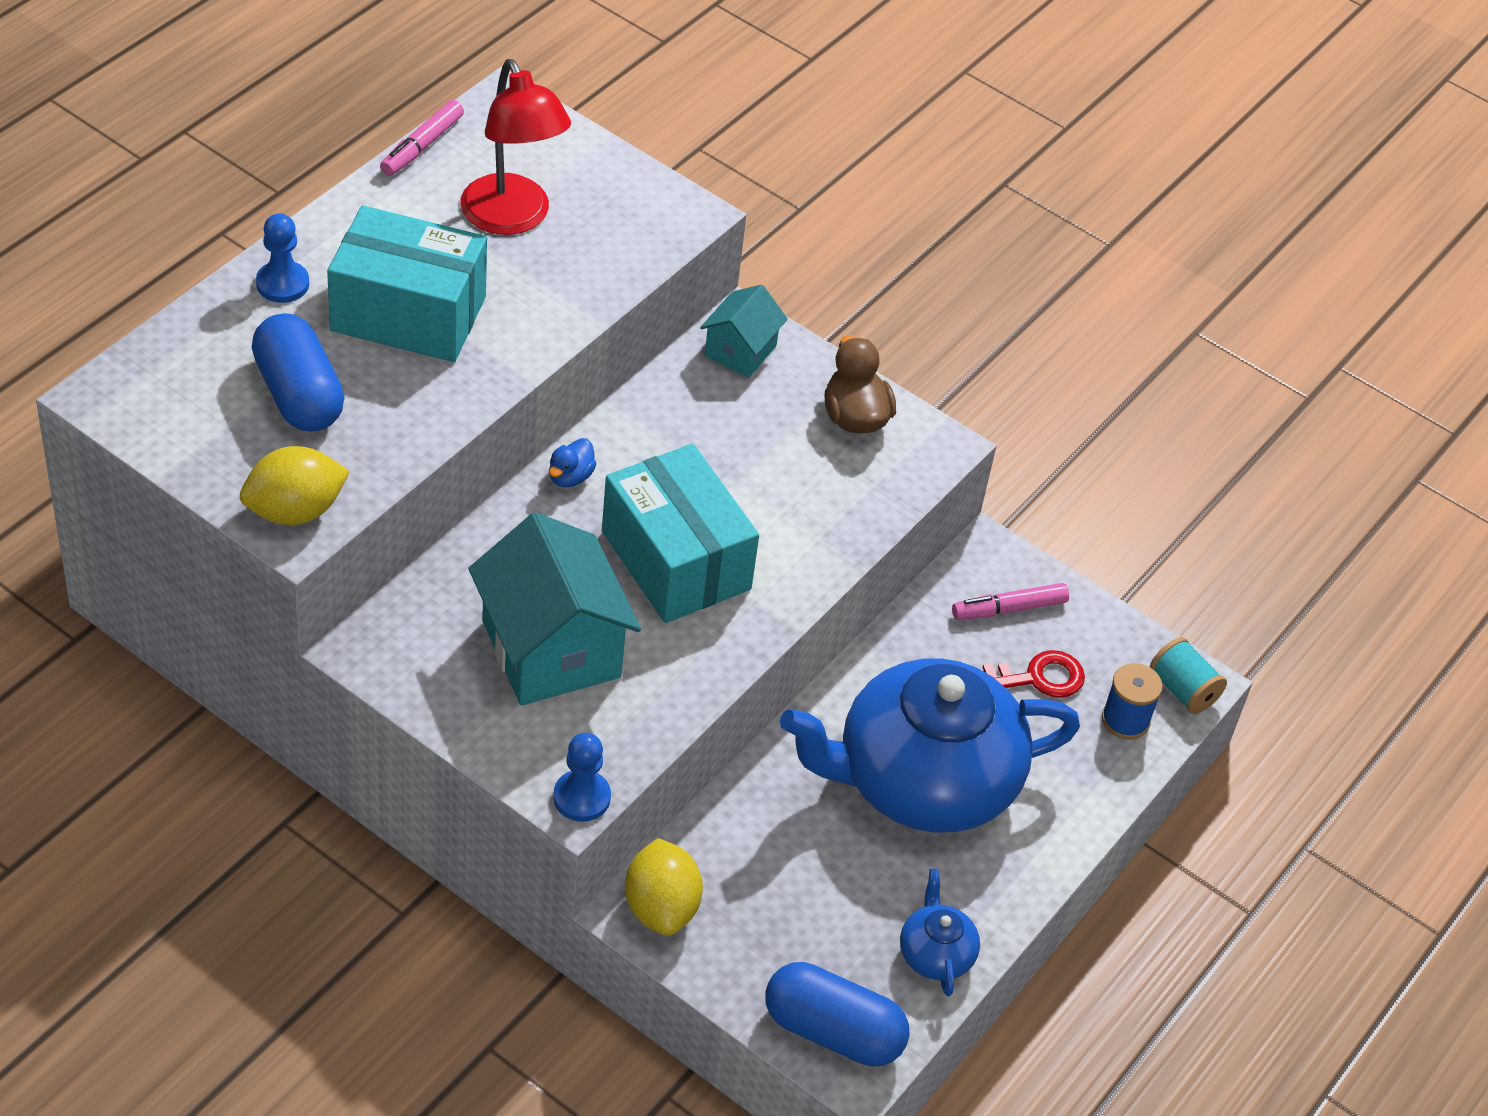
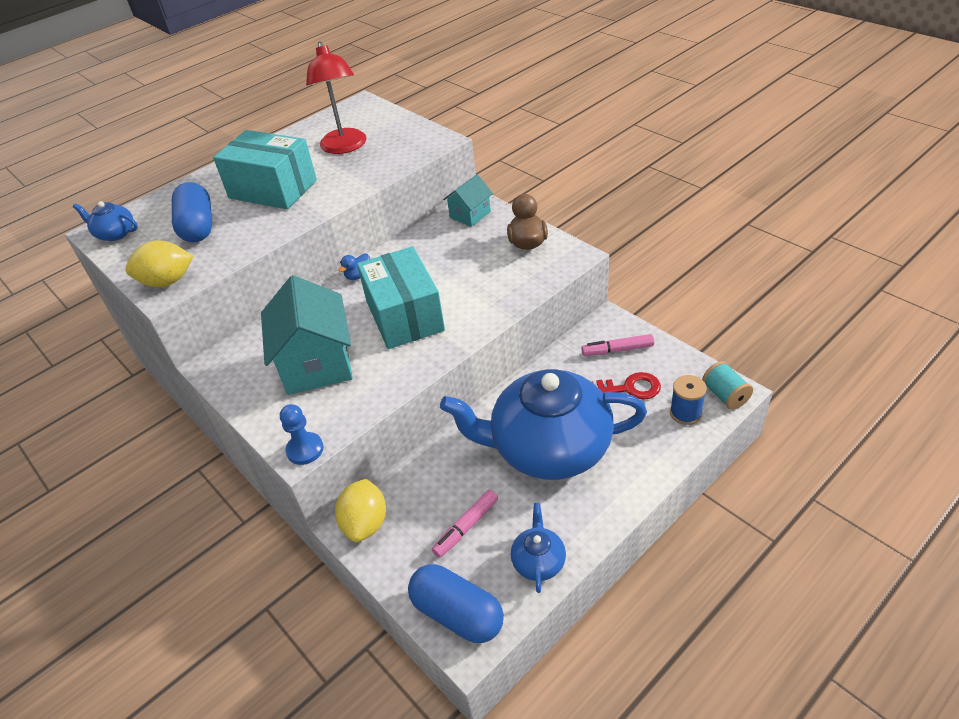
camera: 20 degrees right, 5 degrees down
(142, 403) = (115, 233): none -> blue teapot
(282, 284) = (214, 179): blue pawn -> none
(422, 146) = (311, 121): pink marker -> pink marker (466, 527)

